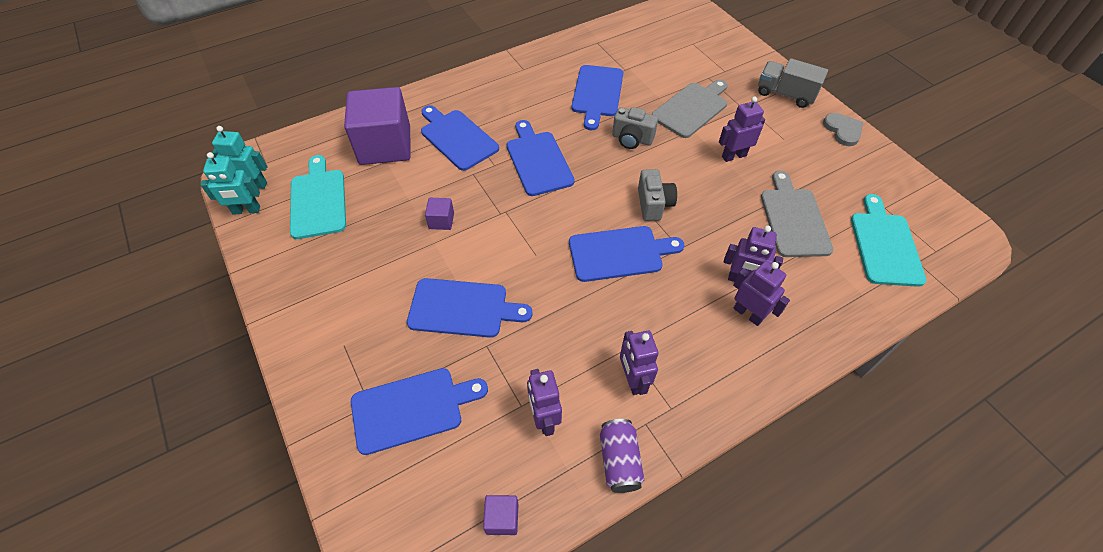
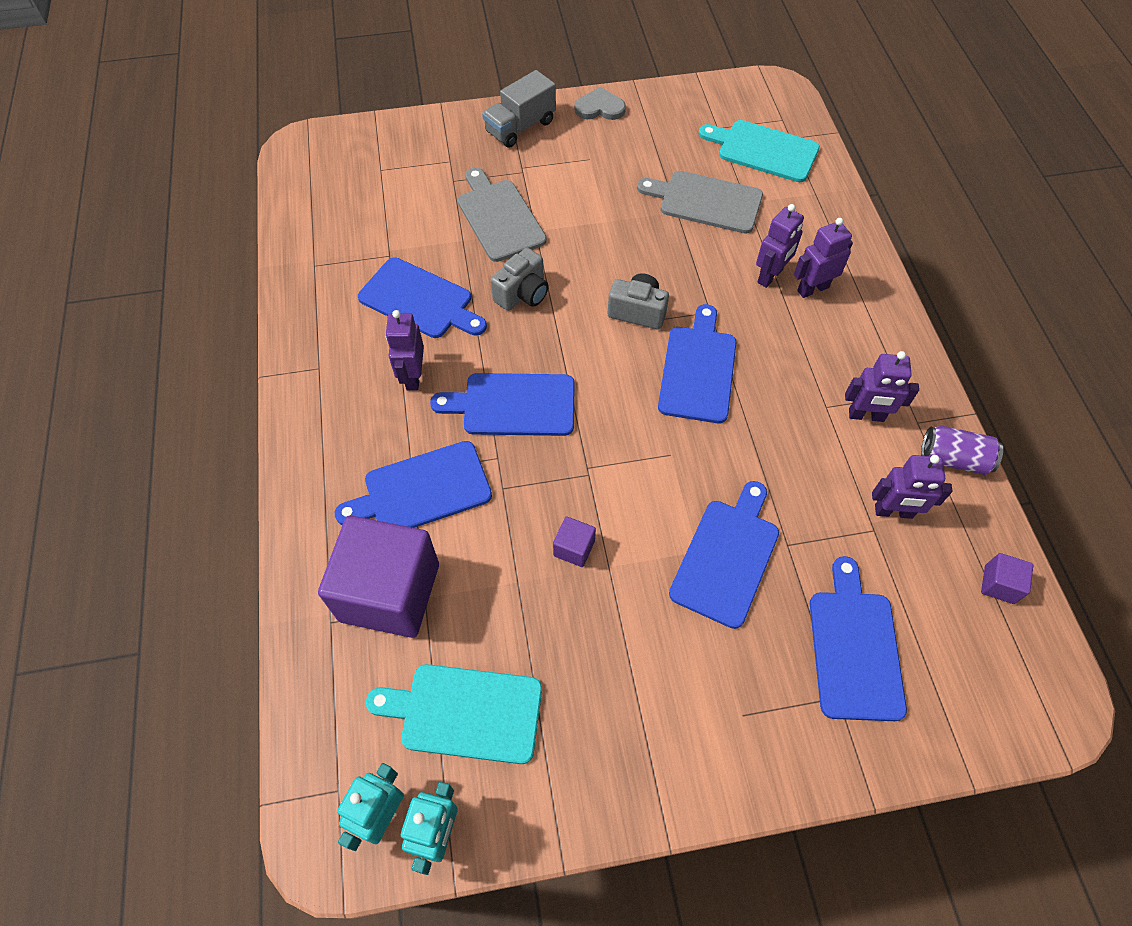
camera: 70 degrees left, 5 degrees up
(733, 156) = (595, 211): purple robot -> purple robot (413, 376)

